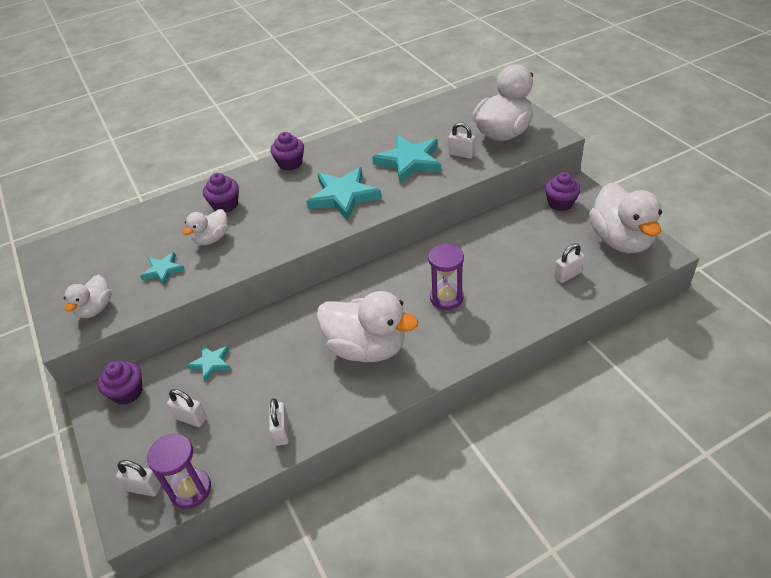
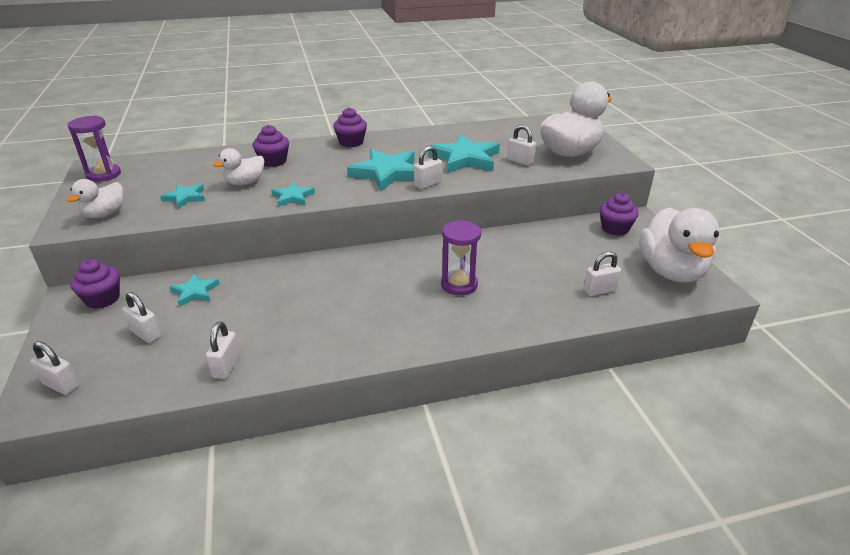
camera: 10 degrees right, 10 degrees down
(190, 490) = (104, 398): purple hourglass -> purple hourglass (104, 175)
(268, 246) = (293, 197): none -> turquoise star
(366, 348) = (354, 311): white duck -> none
(387, 202) = (428, 184): none -> white padlock

